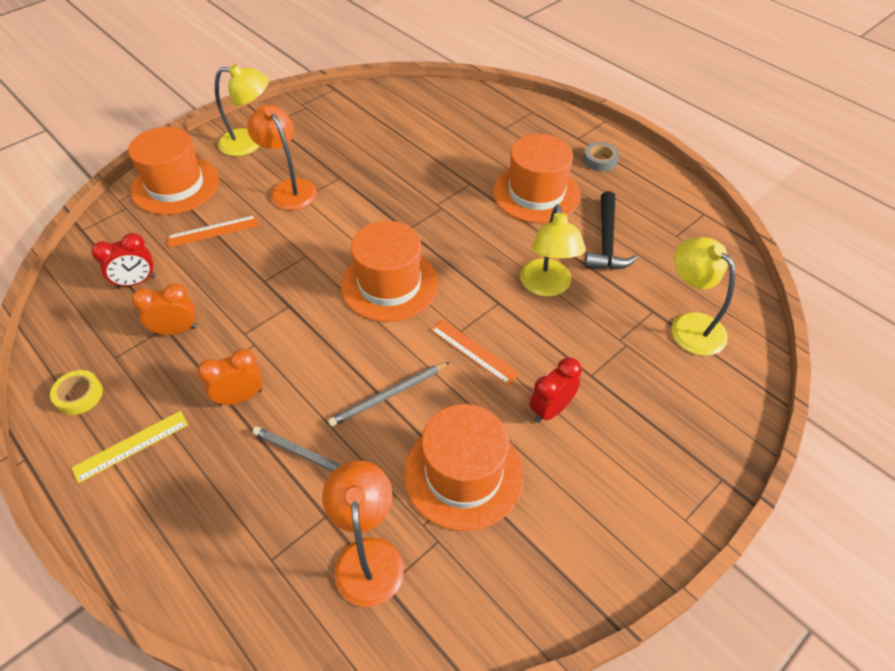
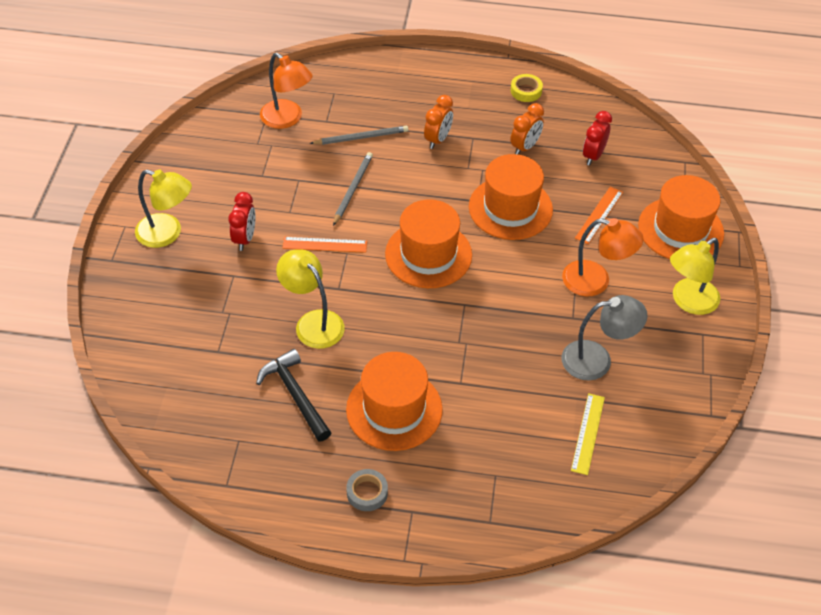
camera: 140 degrees right, 0 degrees up
(131, 446) = (464, 90): yellow ruler -> yellow ruler (588, 433)
(360, 146) = (597, 360): none -> grey lamp
(463, 474) = (270, 177): orange hat -> orange hat (510, 208)
(690, 325) = (182, 355): yellow lamp -> yellow lamp (167, 233)

